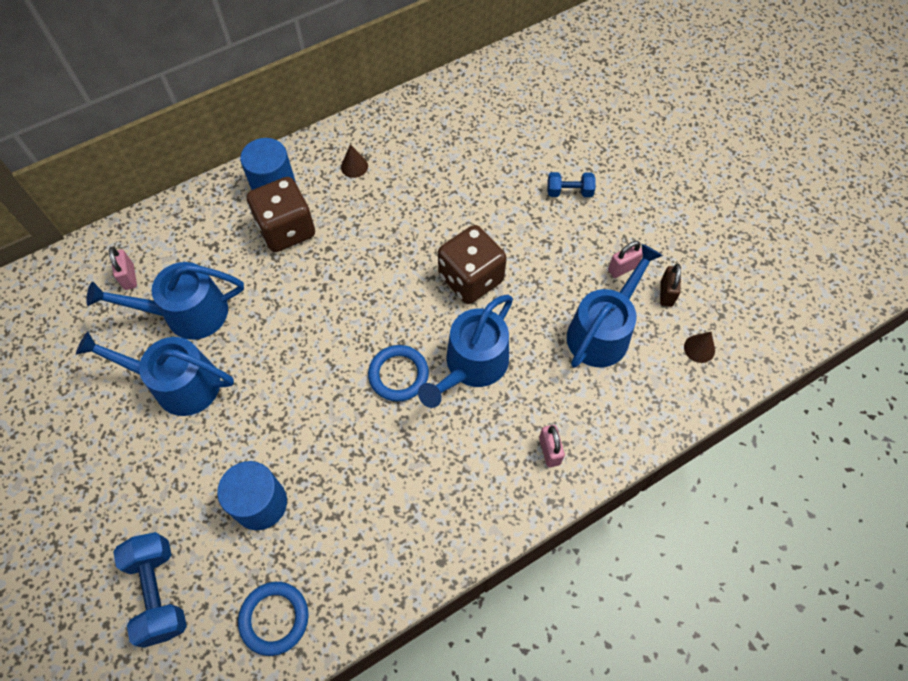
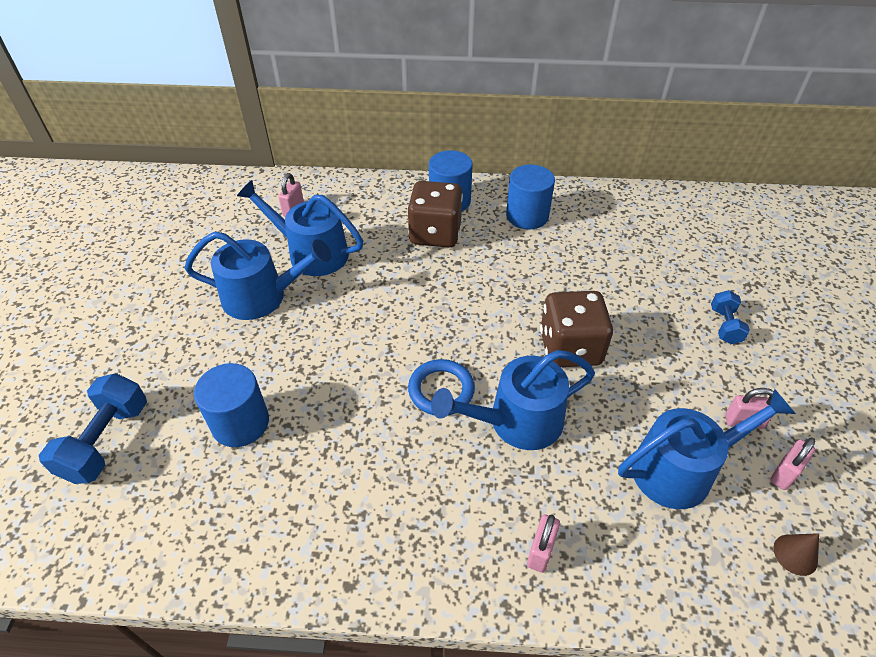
camera: 35 degrees right, 15 degrees down
(178, 384) = (262, 297): blue watering can -> blue watering can turned 135 degrees clockwise
(274, 618) = (166, 528): blue ring -> none
(354, 166) = (527, 216): brown cone -> blue cylinder
(569, 192) = (725, 326): blue dumbbell -> blue dumbbell turned 60 degrees clockwise
(666, 293) = (784, 473): brown padlock -> pink padlock

